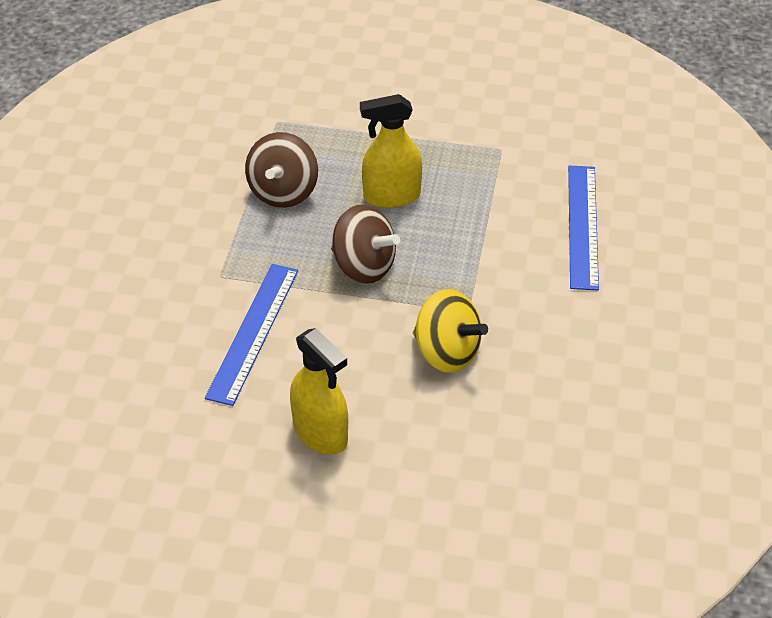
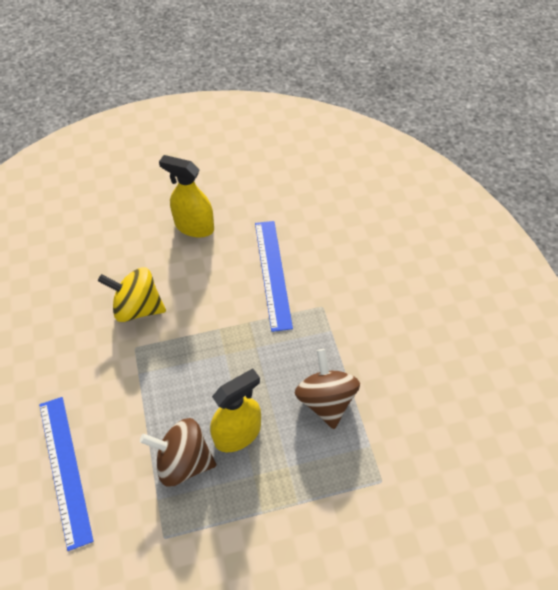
camera: 155 degrees right, 10 degrees up
(364, 266) = (226, 354): brown spinning top -> brown spinning top (183, 461)

